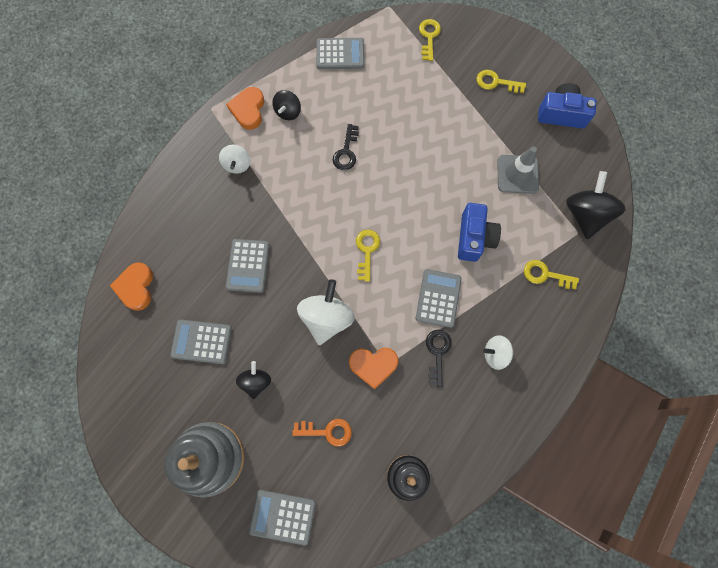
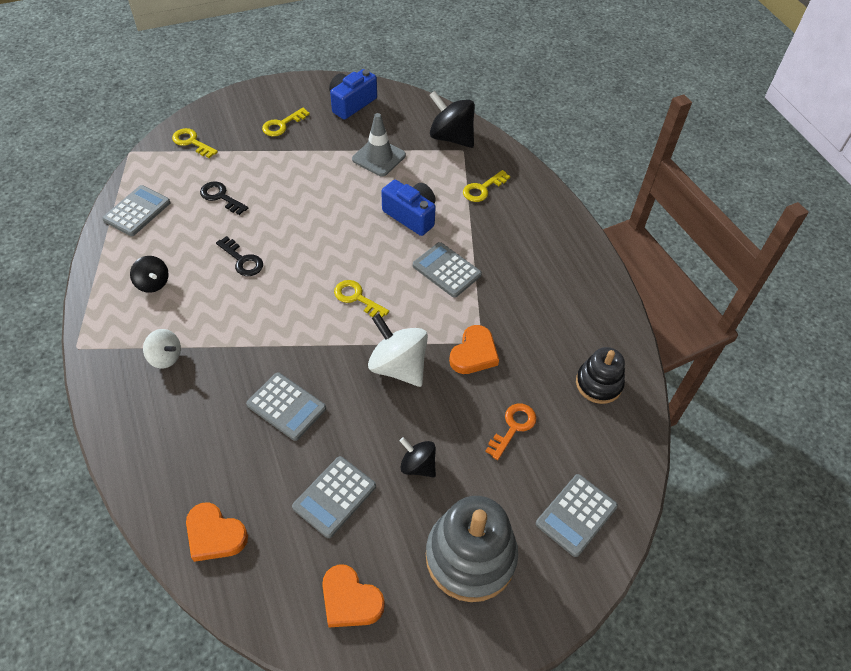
camera: 60 degrees left, 20 degrees down
(248, 110) = (114, 315): orange heart -> orange heart (350, 600)
(437, 353) = (497, 298): black key -> black key (221, 197)
(495, 354) = (528, 259): white spinning top -> none

